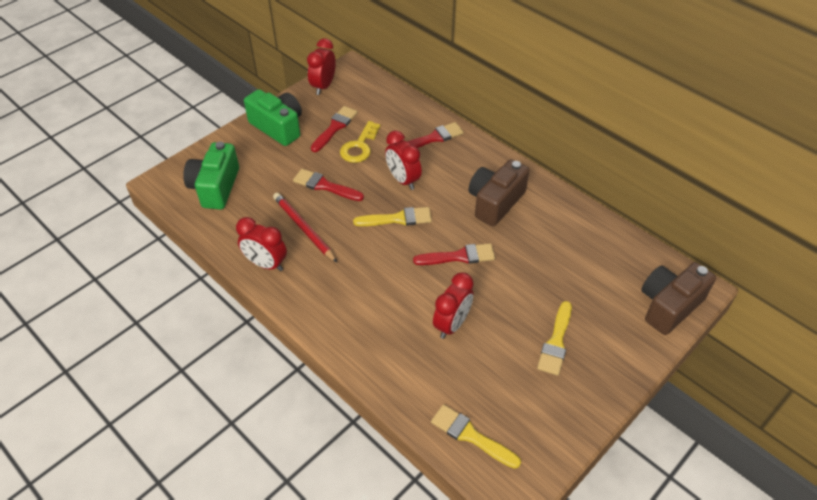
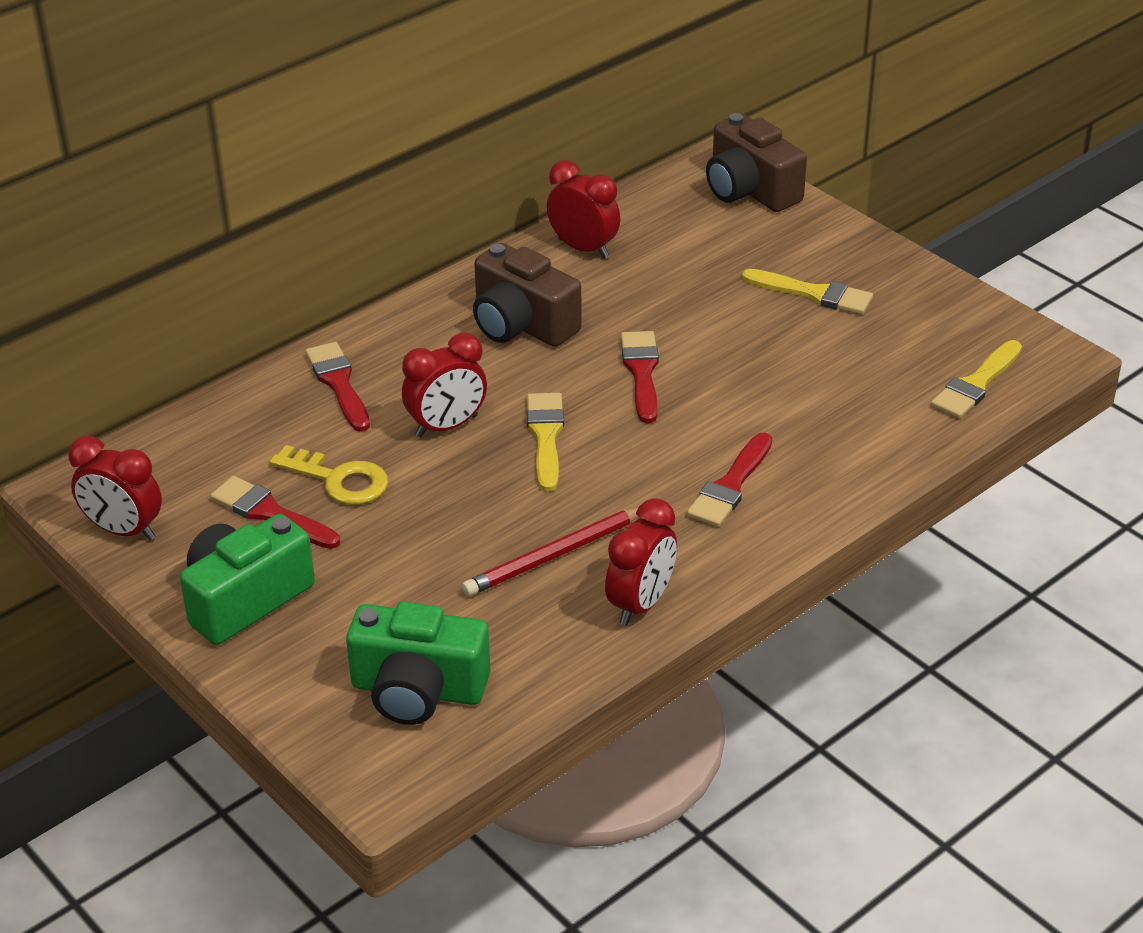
camera: 85 degrees left, 10 degrees down
(325, 186) = (443, 528): red brush -> red brush (730, 486)
(452, 324) = (782, 389): red clock -> red clock (583, 248)

